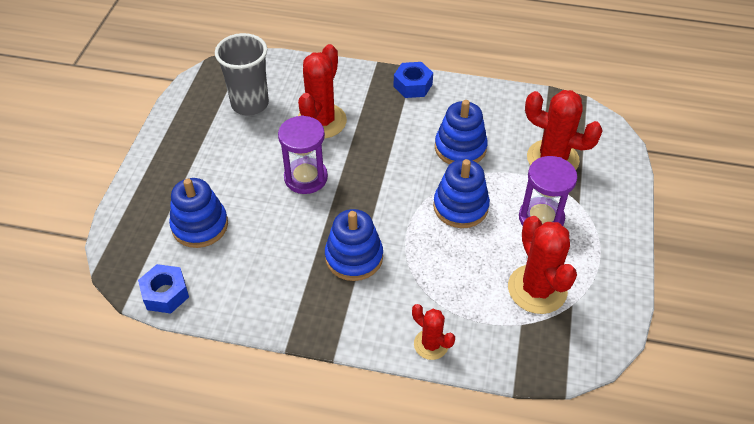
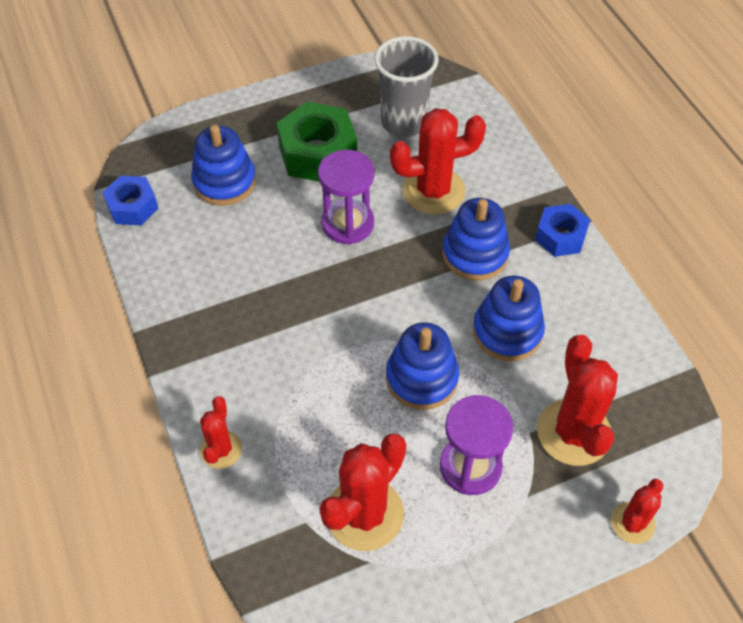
camera: 55 degrees right, 5 degrees up
(229, 161) = (317, 153): none -> green nut
(354, 257) = (279, 322): blue stacking toy -> blue stacking toy (475, 254)
(627, 168) = (632, 523): none -> red cactus

